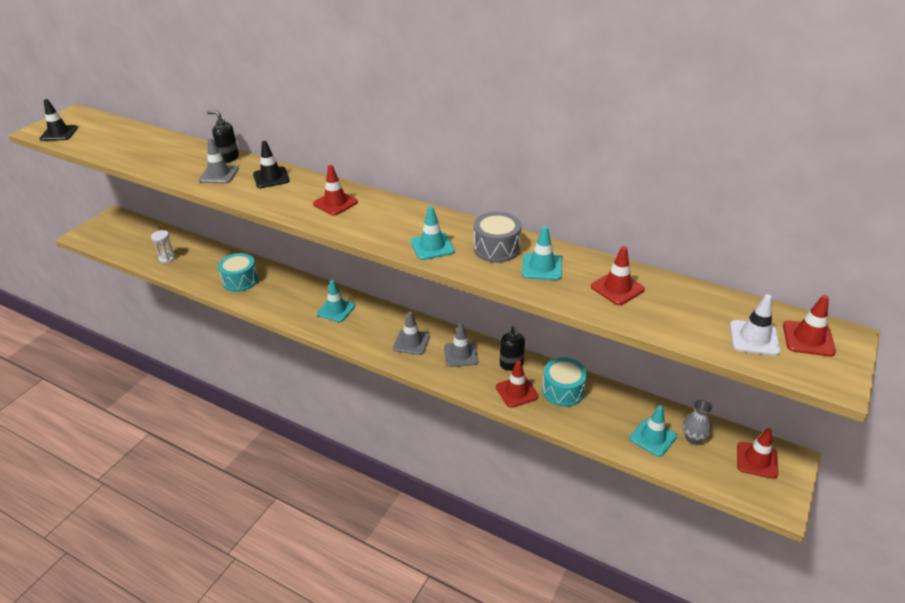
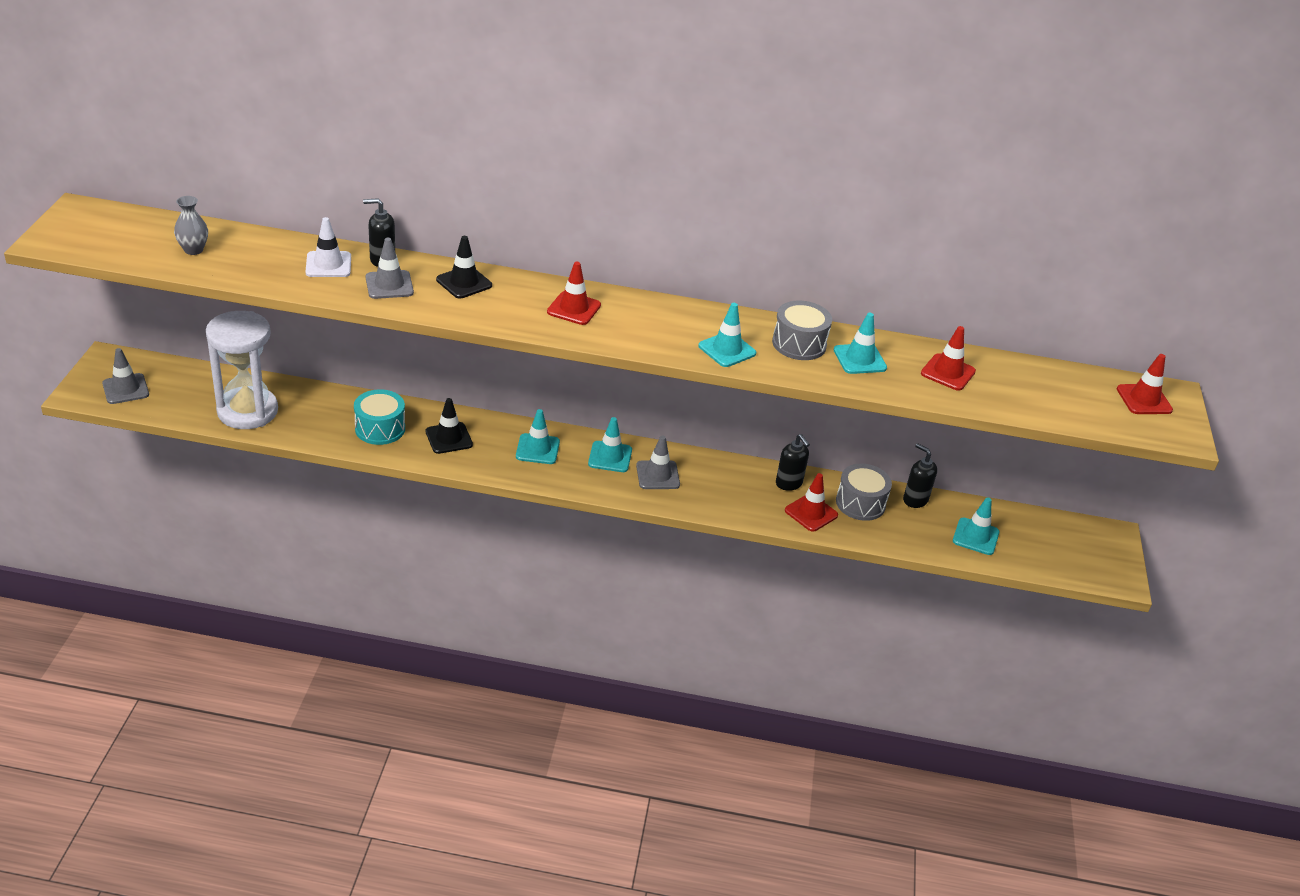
camera: 25 degrees left, 0 degrees up
(59, 133) = (89, 244): black traffic cone -> black traffic cone (449, 438)
(167, 258) = (247, 411): white hourglass -> white hourglass, size x2.41
(384, 323) = (610, 457): none -> turquoise traffic cone
(461, 354) = (724, 481): grey traffic cone -> grey traffic cone (125, 389)
(563, 390) = (860, 503): turquoise drum -> grey drum
(612, 395) = (915, 500): none -> black soap dispenser
(693, 438) = (1015, 530): grey vase -> grey vase (193, 250)
(754, 338) = (1098, 406): white traffic cone -> white traffic cone (328, 265)
(757, 460) = (1083, 541): red traffic cone -> none

